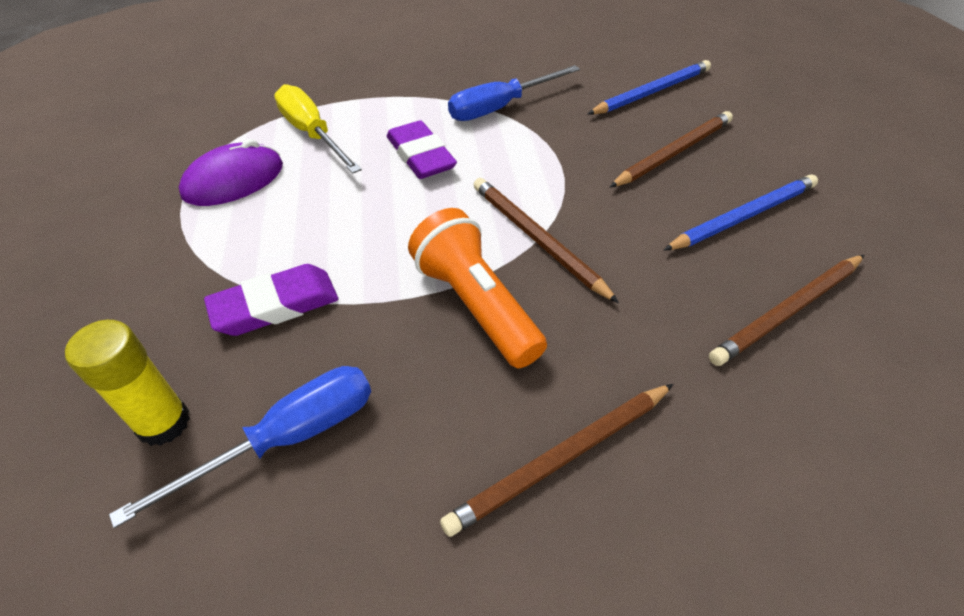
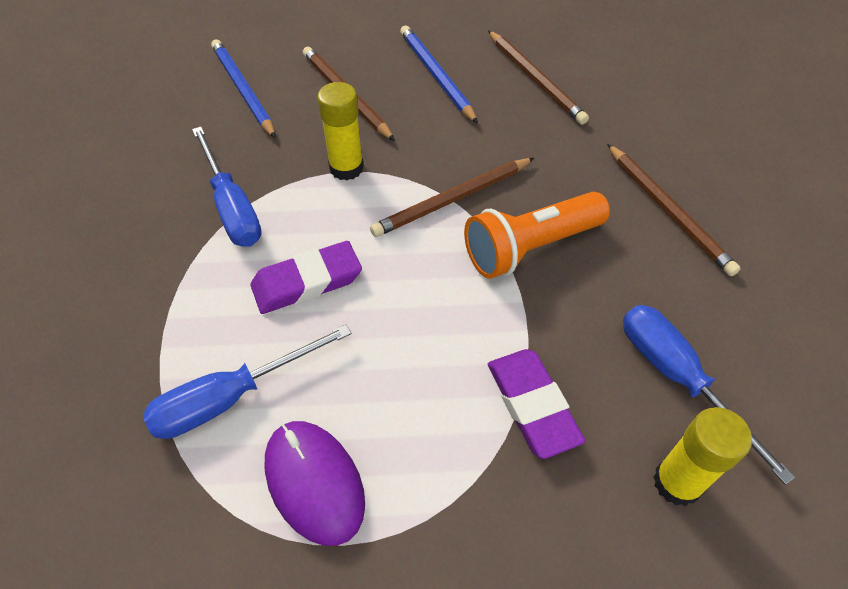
camera: 85 degrees left, 5 degrees up
(312, 134) = (232, 397): yellow screwdriver -> blue screwdriver
(564, 163) = (346, 168): none -> yellow glue stick

